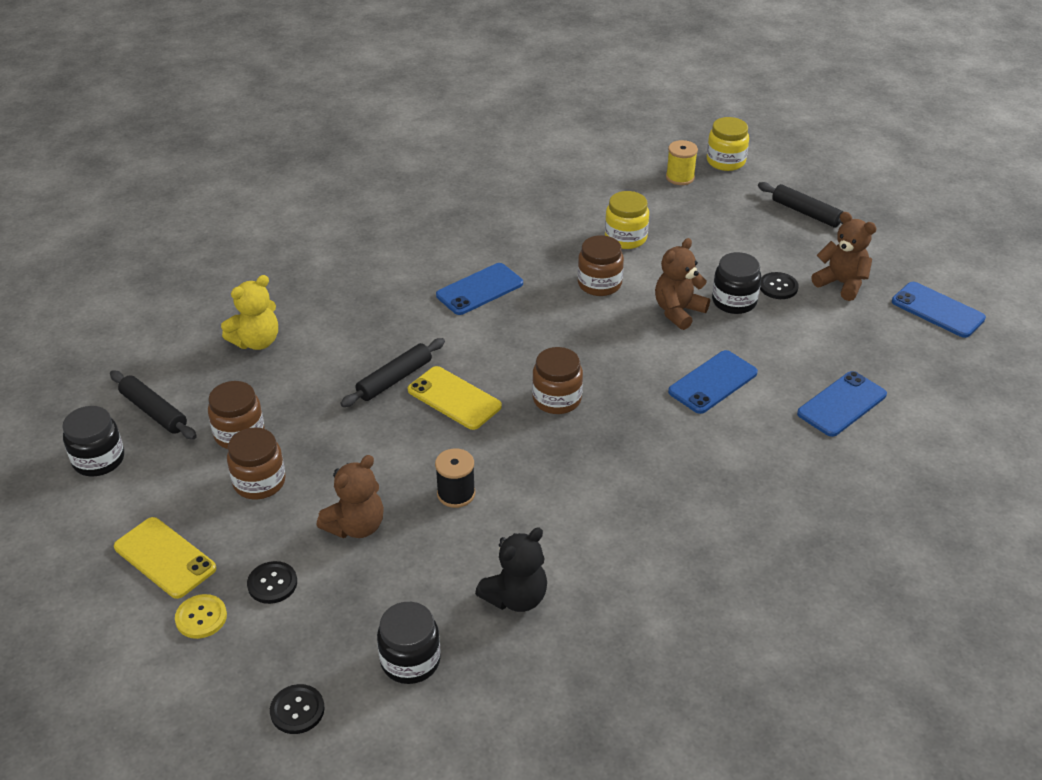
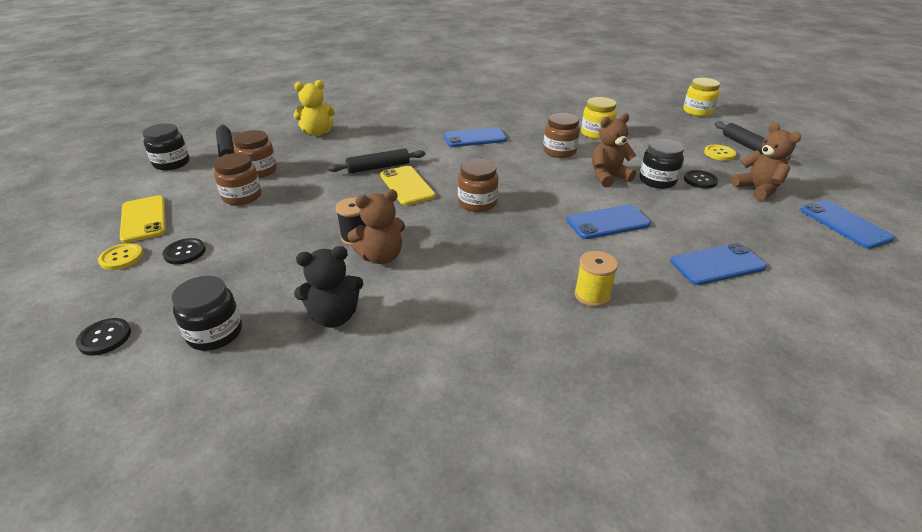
camera: 25 degrees right, 5 degrees down
(356, 526) = (272, 236): brown teddy bear -> brown teddy bear (381, 256)
(680, 177) = (657, 113): yellow spool -> yellow spool (592, 295)
(781, 235) = (719, 153): none -> yellow button

